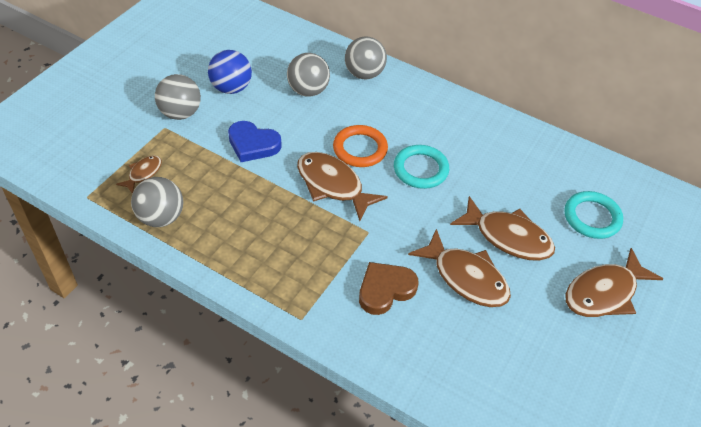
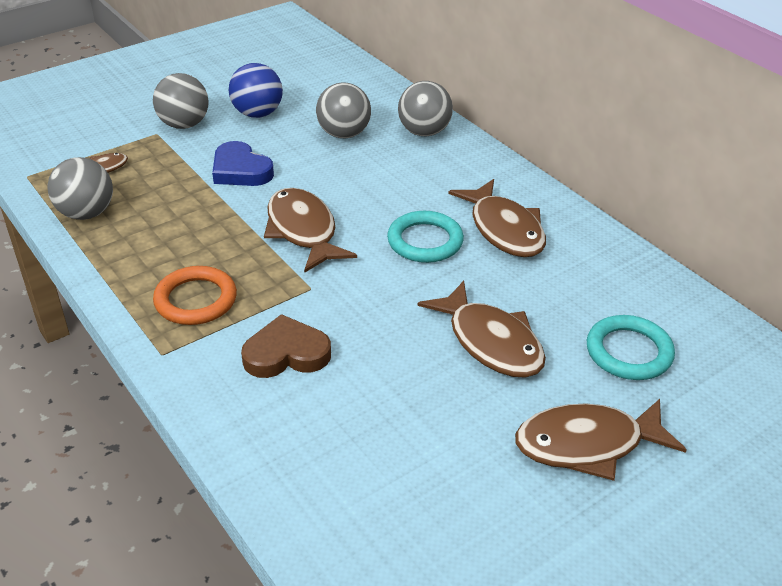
camera: 25 degrees right, 10 degrees down
(360, 149) = (363, 203): orange ring -> orange ring (196, 300)
(466, 277) = (401, 370): brown fish -> brown fish (504, 229)

